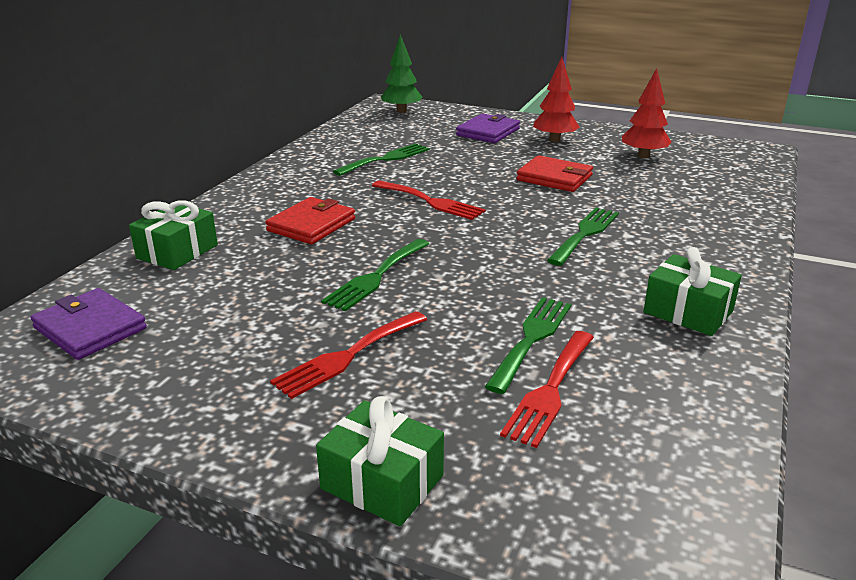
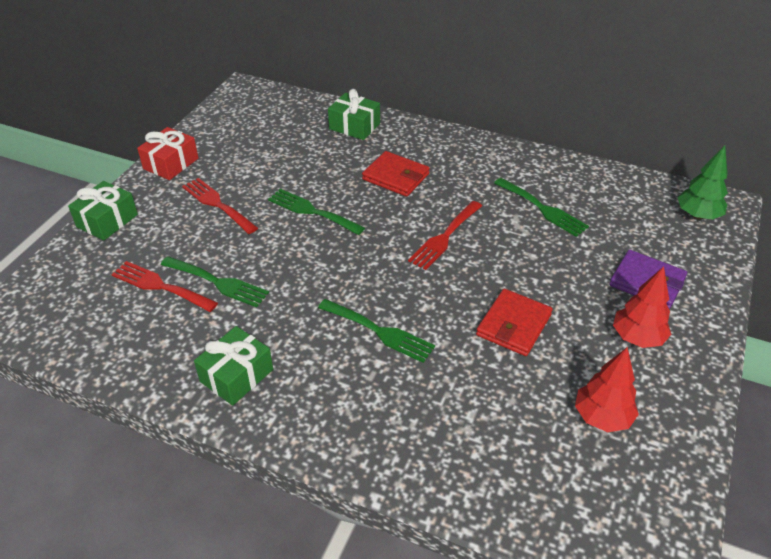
camera: 90 degrees right, 15 degrees up
(90, 328) = (265, 114): purple wallet -> none
(208, 422) = (171, 163): none -> red gift

